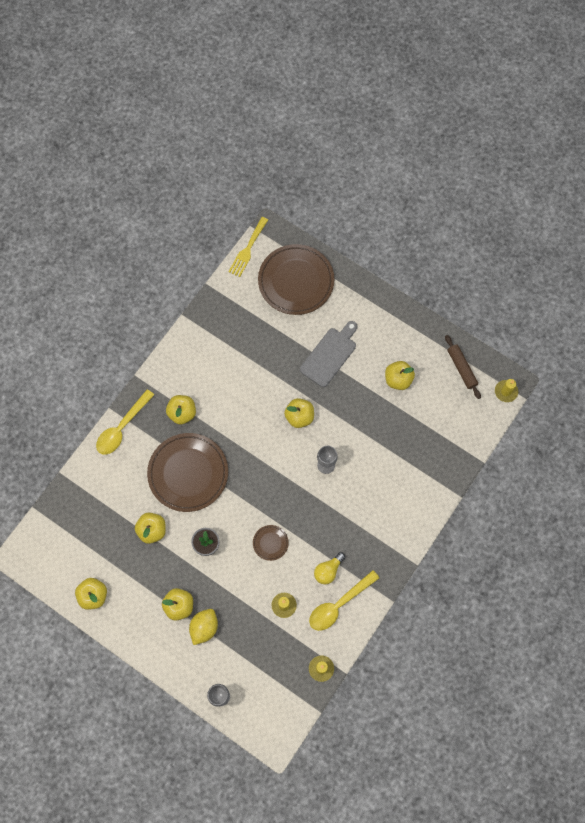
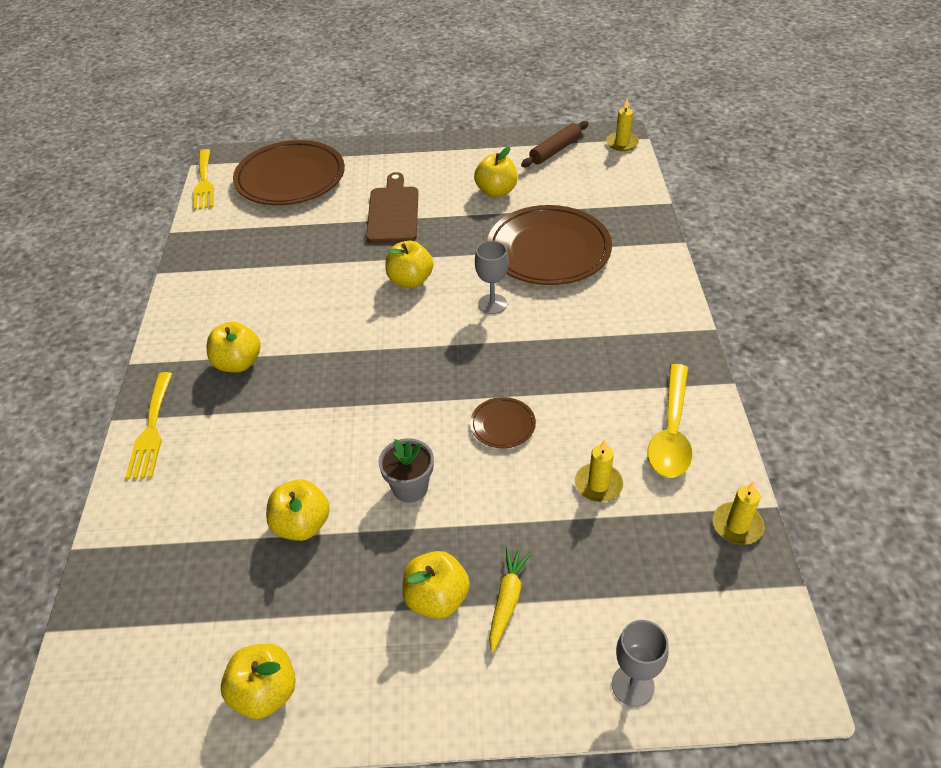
camera: 35 degrees left, 25 degrees down
(122, 427) = (151, 430): yellow spoon -> yellow fork
(188, 473) = (303, 421): brown plate -> brown plate (548, 250)
(204, 627) = (507, 600): yellow lemon -> yellow carrot
(328, 570) = (614, 405): yellow light bulb -> none
(330, 355) = (393, 212): grey cutting board -> brown cutting board
(461, 368) = (555, 150): brown rolling pin -> brown rolling pin turned 75 degrees counterclockwise

